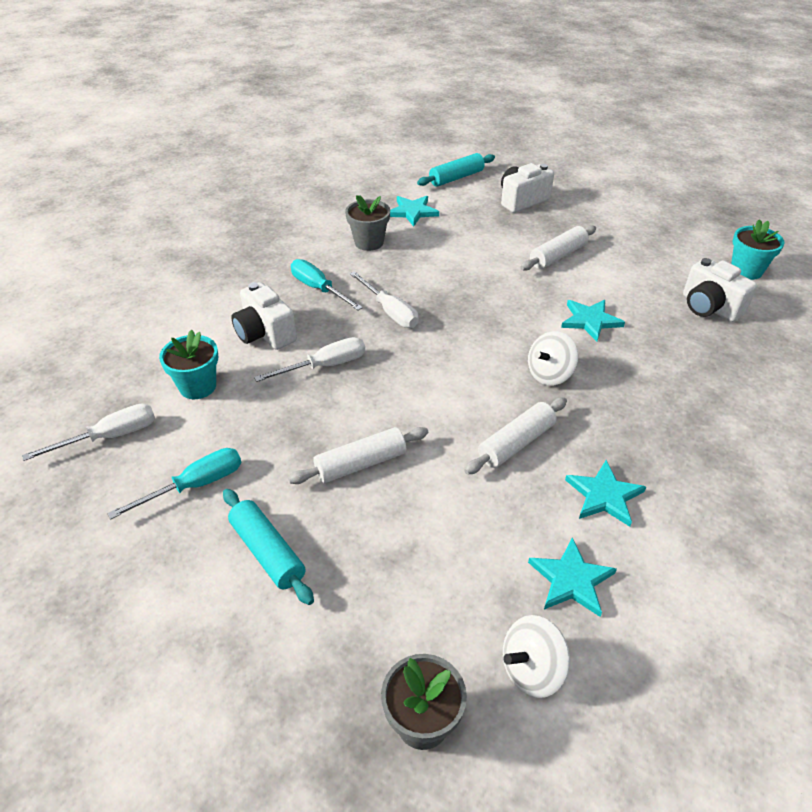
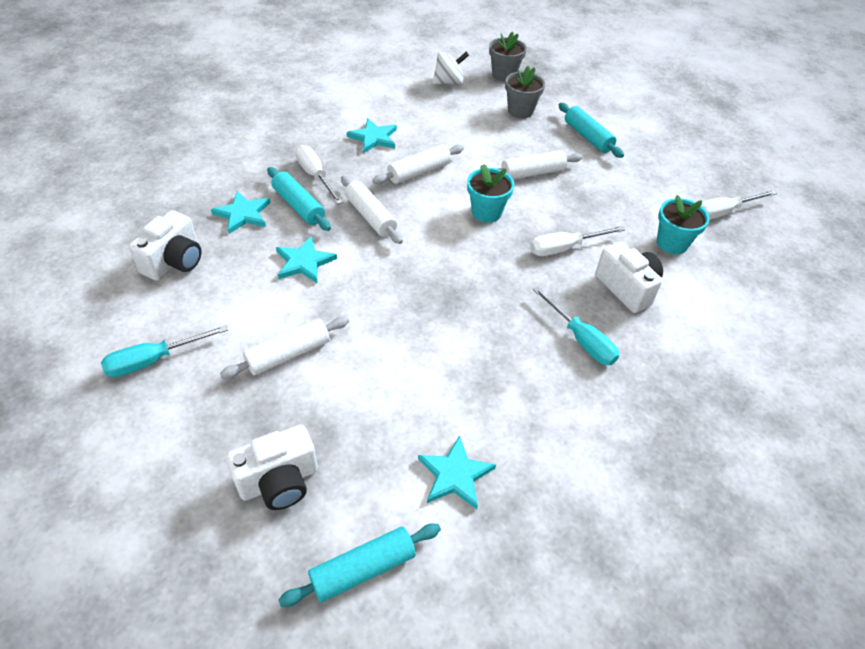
camera: 175 degrees left, 5 degrees up
(195, 485) = (645, 174): turquoise screwdriver -> turquoise screwdriver (154, 360)
(369, 242) = (522, 412): grey flower pot -> grey flower pot (520, 111)
(390, 311) = (502, 298): white screwdriver -> white screwdriver (315, 176)
(549, 374) = (370, 216): white spinning top -> white rolling pin
(571, 580) = (414, 107): turquoise star -> turquoise star (243, 214)
(636, 376) = (298, 206): none -> turquoise rolling pin
(709, 307) = (175, 261): white camera -> white camera turned 60 degrees clockwise
(746, 270) = (87, 302): turquoise flower pot -> turquoise flower pot (486, 212)

